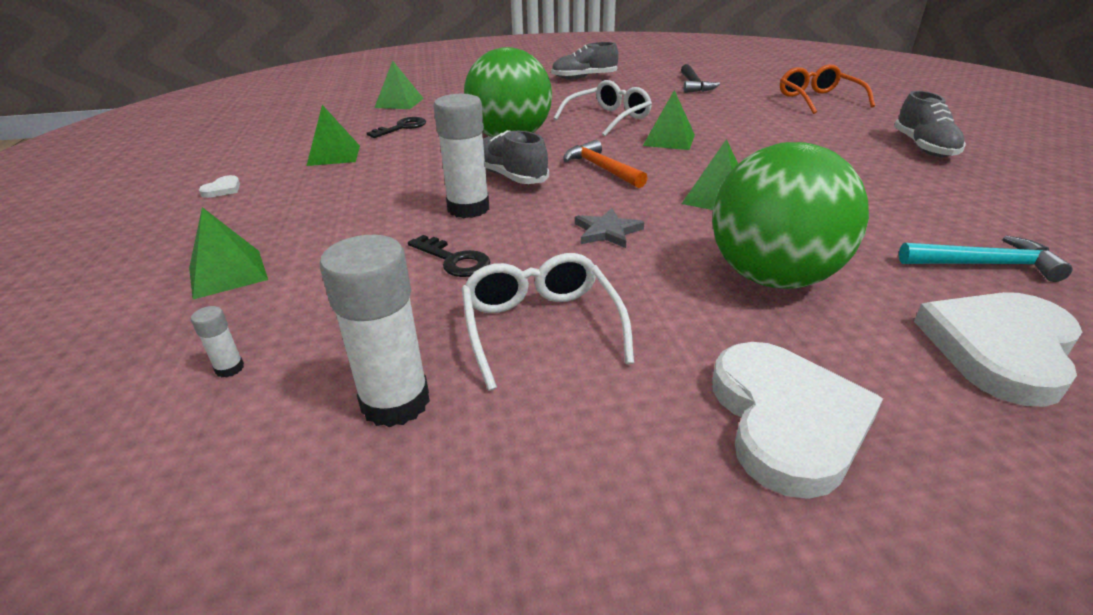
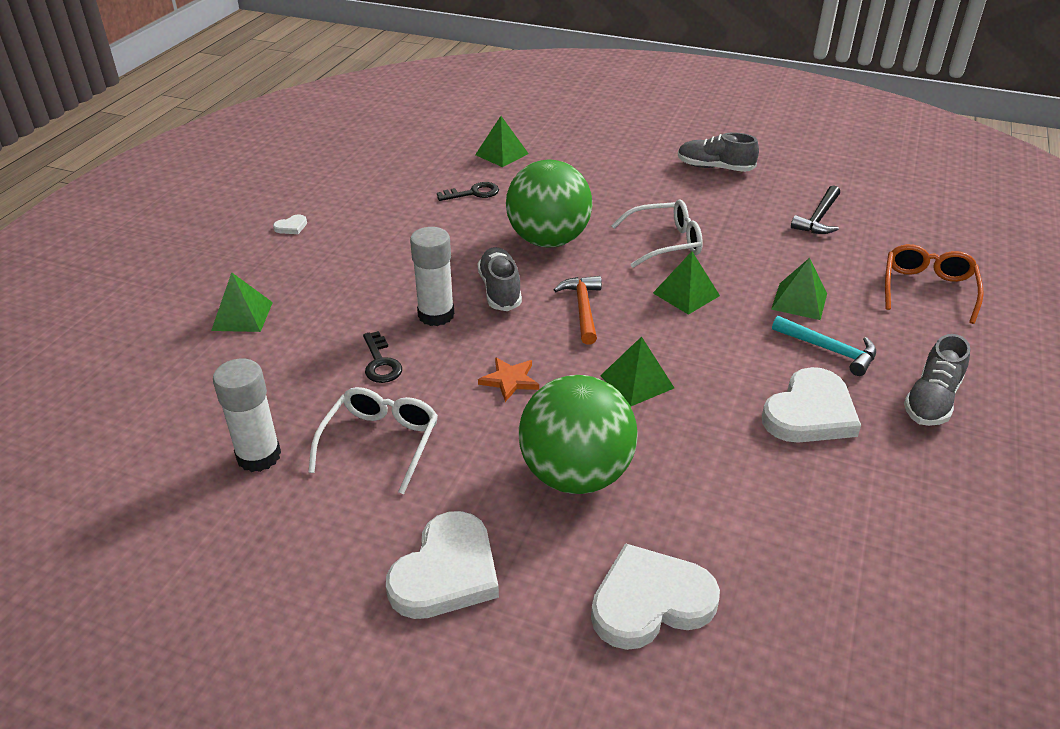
camera: 30 degrees right, 5 degrees up
(229, 368) = (197, 393): white glue stick -> none
(334, 155) = (393, 213): green pyramid -> green pyramid (799, 301)
(607, 231) = (510, 380): grey star -> orange star
(868, 176) = (810, 413): none -> white heart
(985, 264) = (760, 540): turquoise hammer -> turquoise hammer (829, 350)

